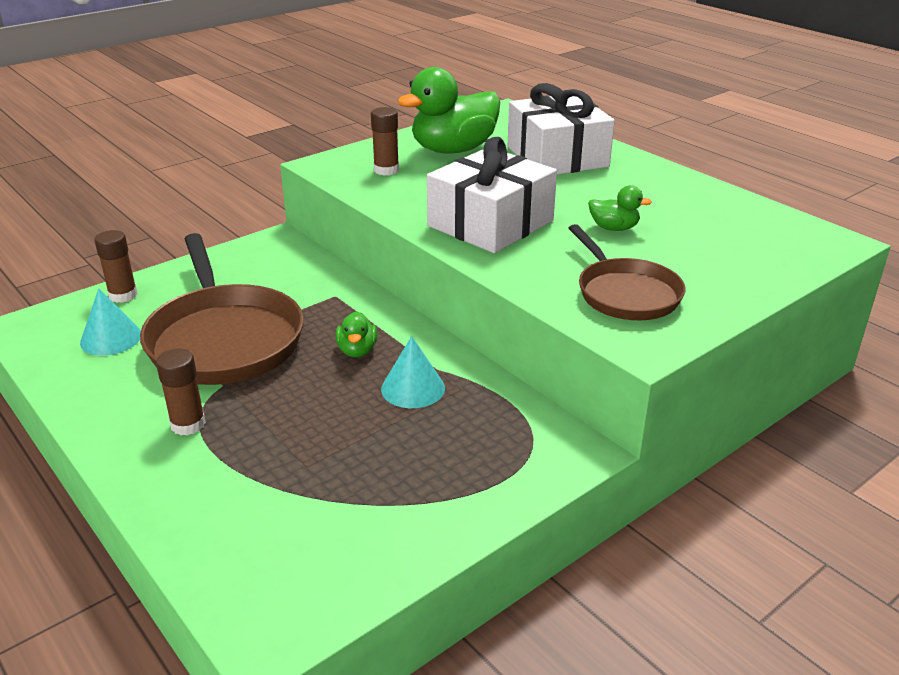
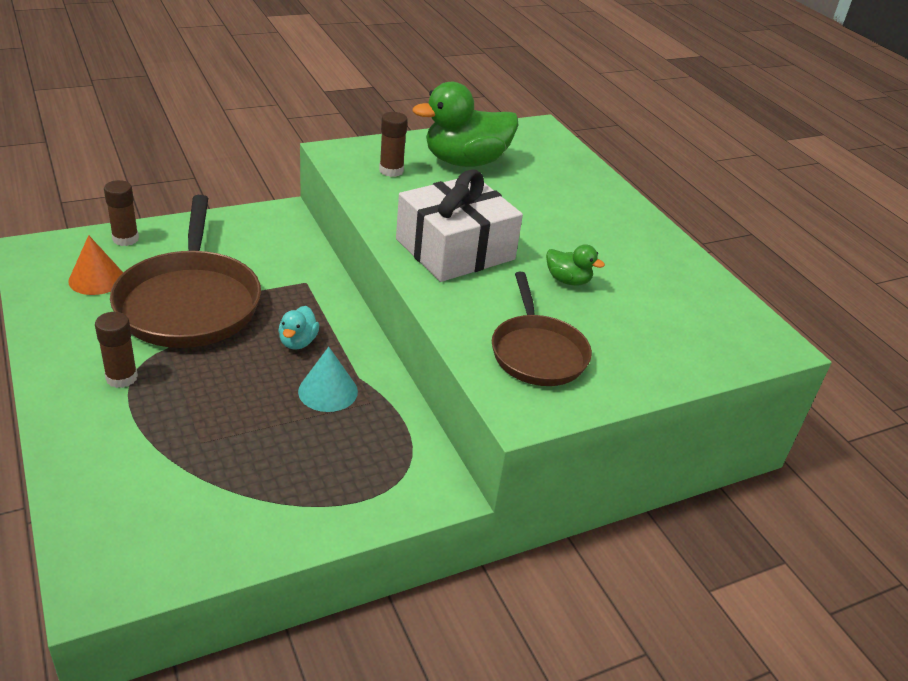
camera: 10 degrees right, 5 degrees up
(111, 338) = (96, 279): turquoise cone -> orange cone
(357, 351) = (298, 342): green duck -> turquoise duck
(557, 157) = (559, 190): white gift -> none

